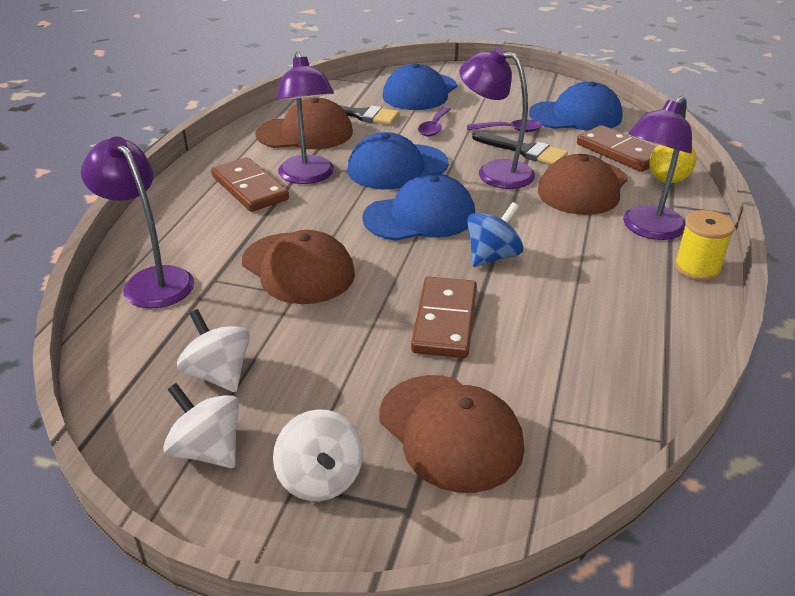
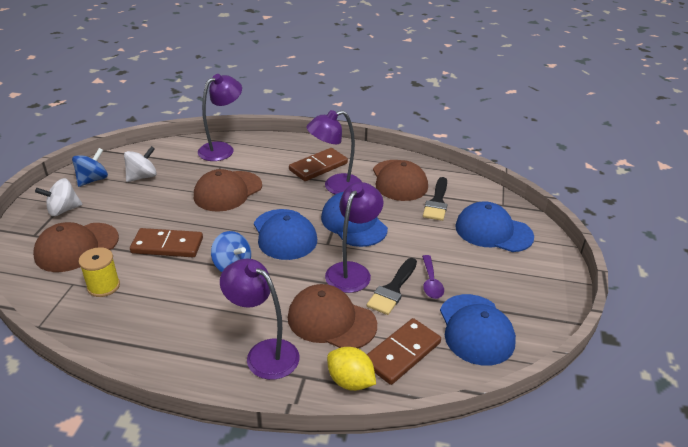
camera: 85 degrees right, 0 degrees up
(207, 450) = (93, 180): white spinning top -> blue spinning top
(434, 127) = (425, 240): purple spoon -> none
(697, 268) = (205, 375): yellow spool -> yellow spool (103, 286)

